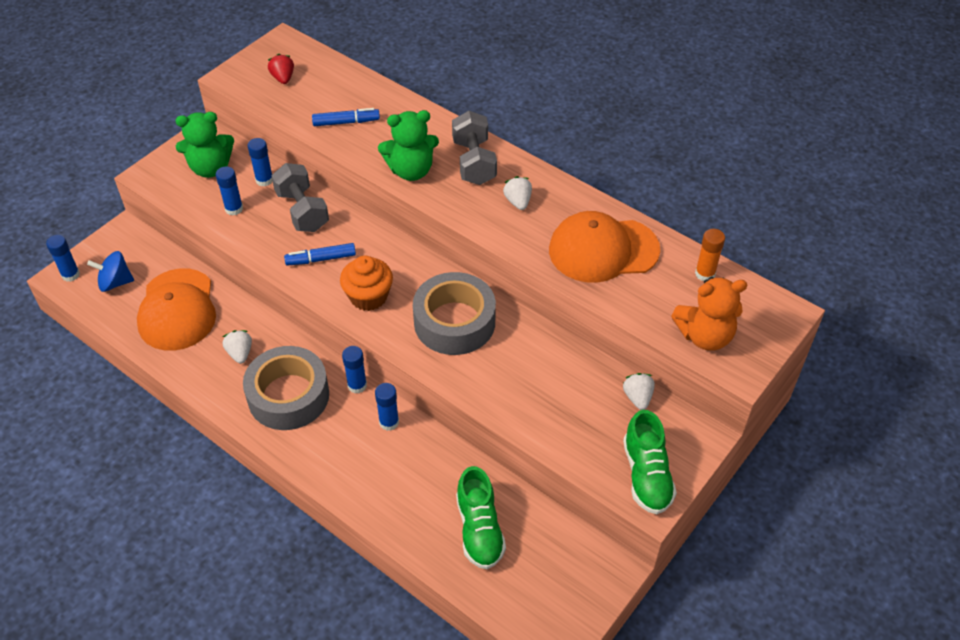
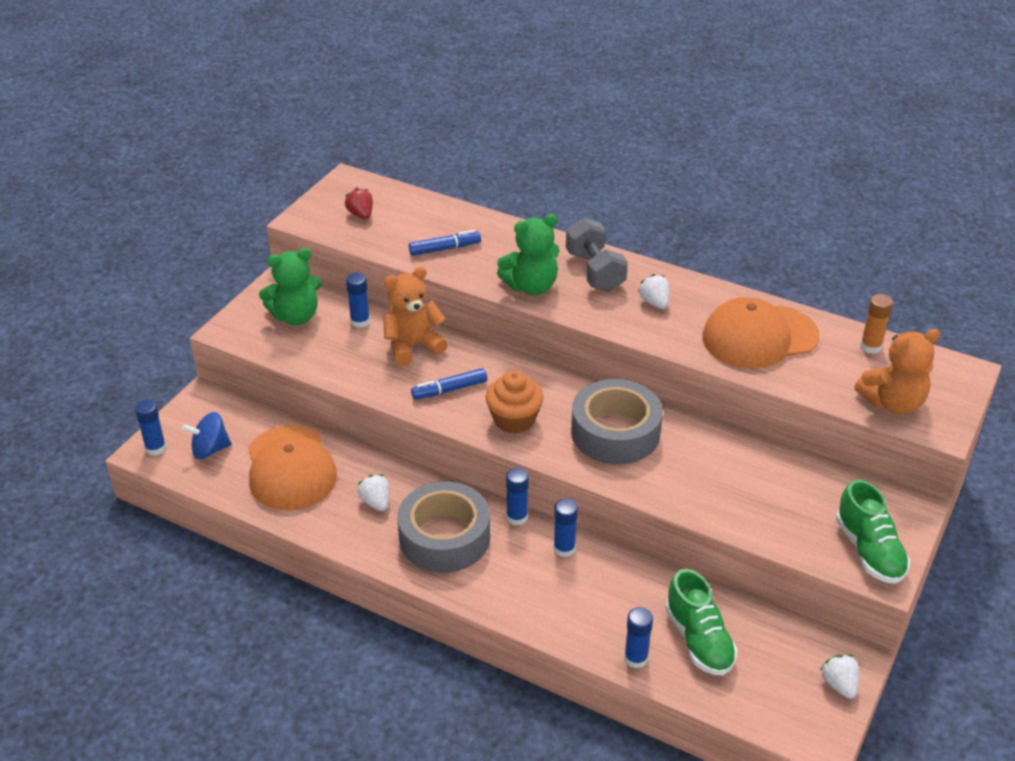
camera: 10 degrees left, 10 degrees down
(234, 209) = (336, 352): blue glue stick -> blue glue stick (636, 658)
(302, 211) = (412, 346): grey dumbbell -> orange teddy bear
(637, 397) = (832, 479): white strawberry -> white strawberry (839, 684)

